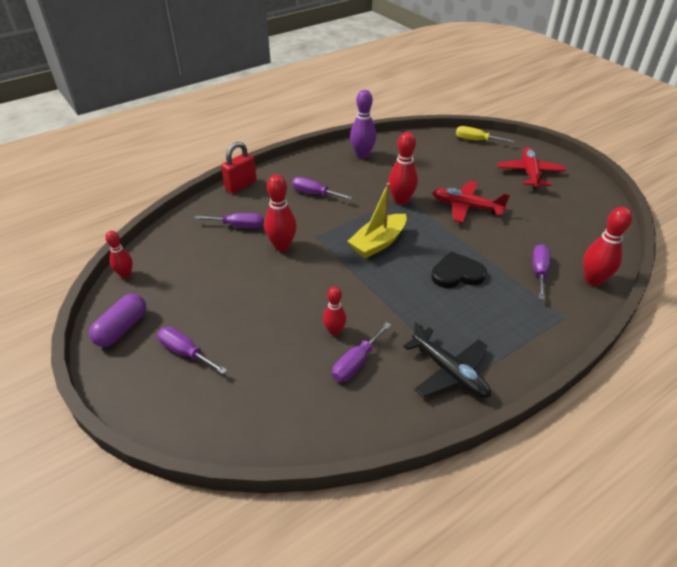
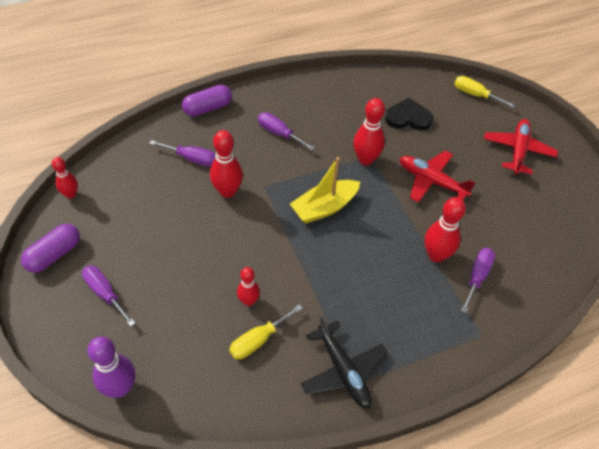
camera: 10 degrees right, 10 degrees up
(241, 185) = (208, 108): red padlock -> purple capsule
(356, 363) = (258, 340): purple screwdriver -> yellow screwdriver
(362, 155) = (344, 92): purple bowling pin -> purple bowling pin (120, 388)
(457, 273) = (391, 261): black heart -> black heart (408, 118)
(593, 280) = (530, 299): red bowling pin -> red bowling pin (436, 255)

